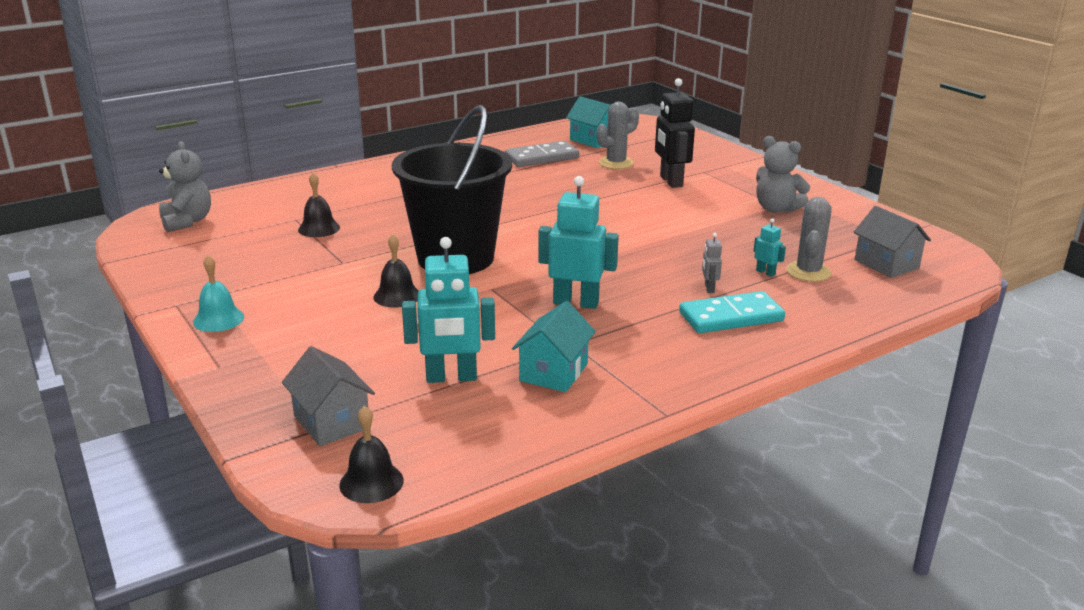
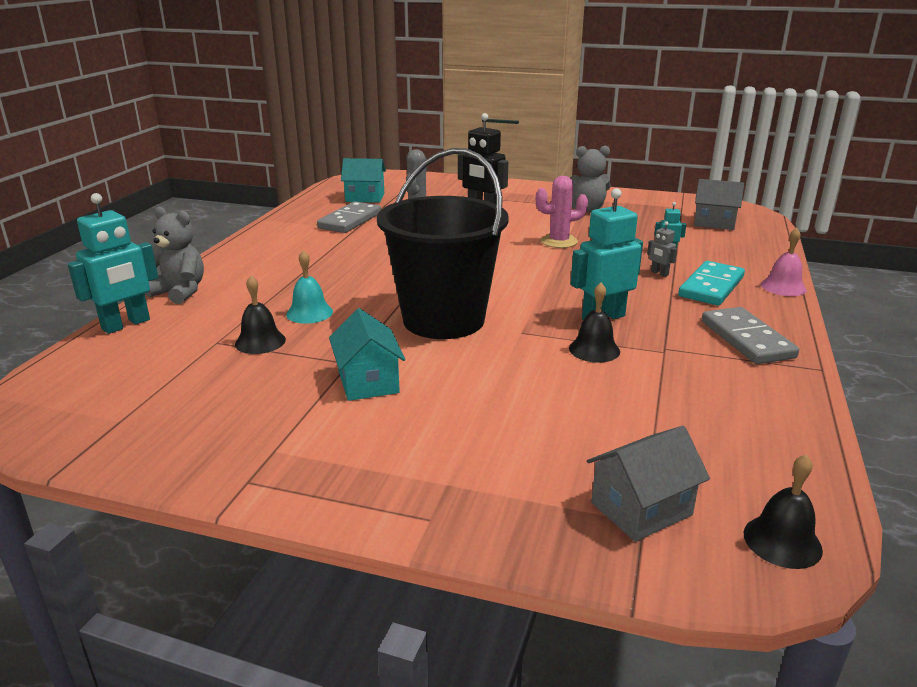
camera: 40 degrees left, 0 degrees up
(187, 221) = (82, 390): grey teddy bear -> grey teddy bear (180, 292)
(218, 319) = (330, 472): turquoise bell -> turquoise bell (309, 313)
(331, 422) = (641, 509): grey house -> grey house turned 45 degrees counterclockwise
(397, 296) = (460, 370): black bell -> black bell (594, 349)
(451, 377) = (645, 416): turquoise robot -> turquoise robot (126, 324)
(553, 372) = (699, 375): turquoise house -> turquoise house (368, 382)
(657, 367) = (746, 339): none -> grey domino
(679, 230) = (559, 241): none -> pink cactus
(805, 344) = (783, 287): none -> pink bell
(808, 272) = (688, 242): grey cactus -> none

